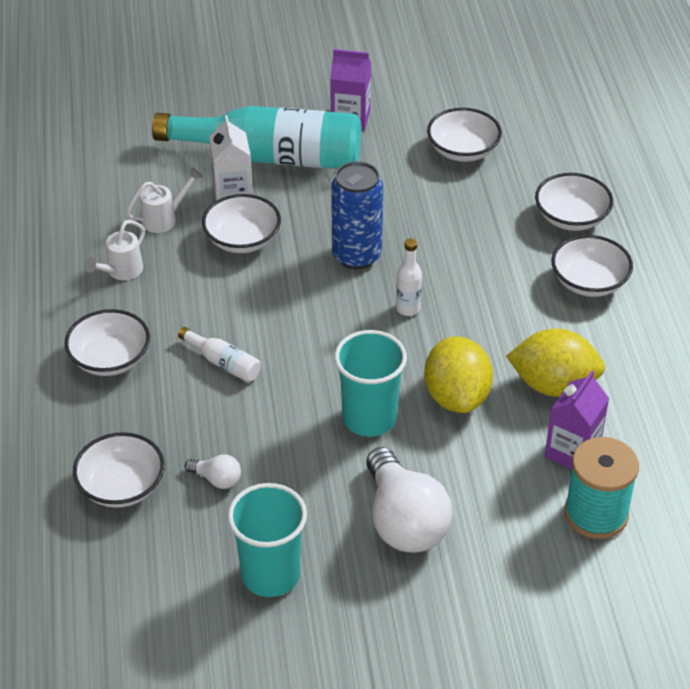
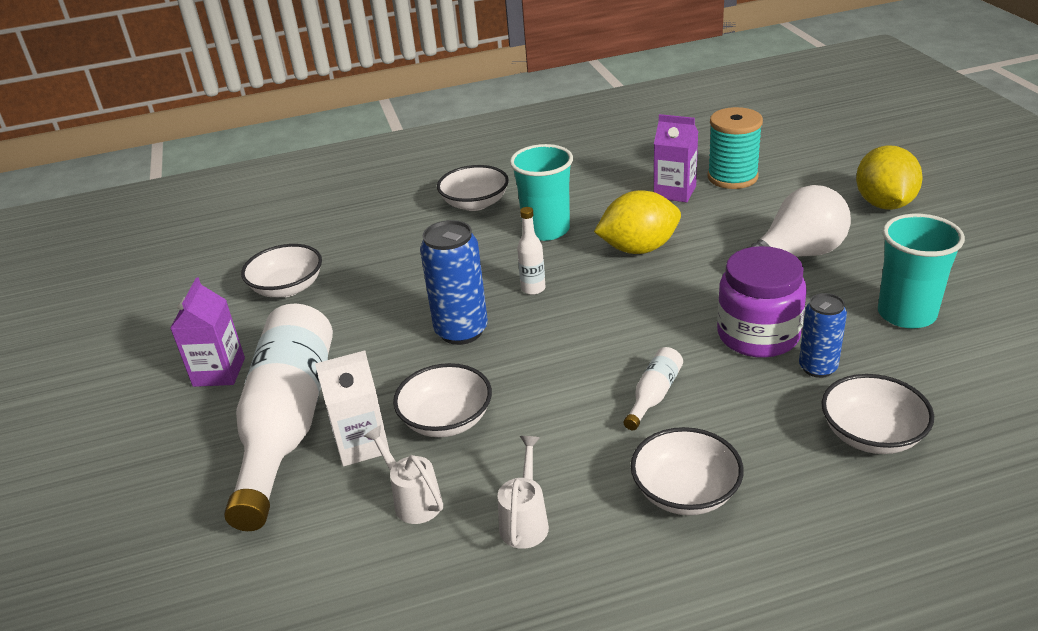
camera: 95 degrees left, 10 degrees down
(120, 272) = (525, 520): white watering can -> white watering can turned 105 degrees counterclockwise
(217, 479) = (817, 368): white light bulb -> blue can
(271, 157) = (288, 424): turquoise bottle -> white bottle
(279, 451) = (758, 335): none -> purple jar
(369, 418) = (687, 289): turquoise cup -> turquoise cup (546, 230)
(553, 385) = (605, 207): yellow lemon -> yellow lemon (884, 204)
(571, 218) = (391, 219): white bowl -> none

